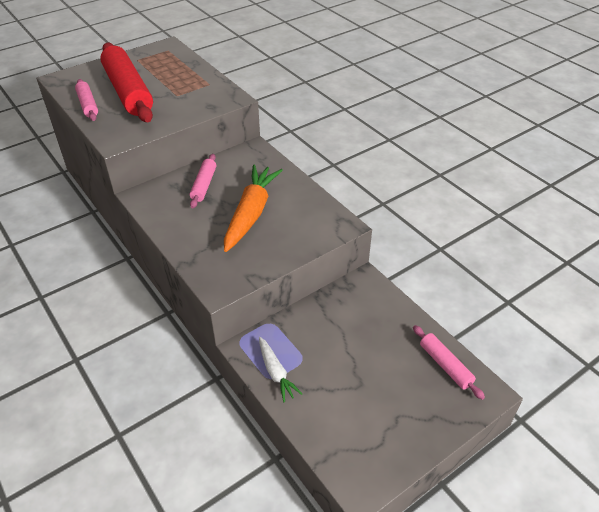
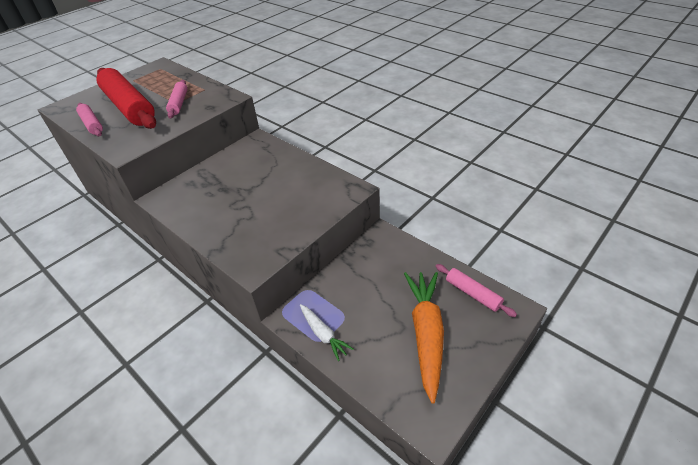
camera: 10 degrees left, 0 degrees up
(204, 185) = (218, 178): pink rolling pin -> pink rolling pin (179, 103)
(251, 213) = (267, 194): orange carrot -> orange carrot (426, 334)

